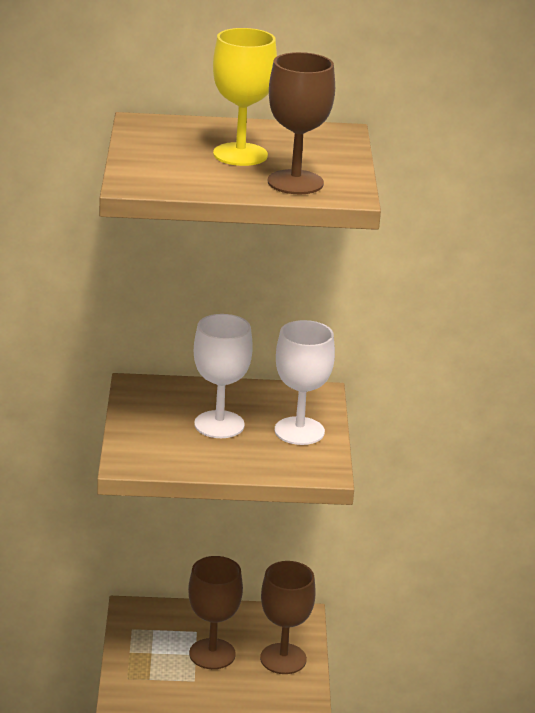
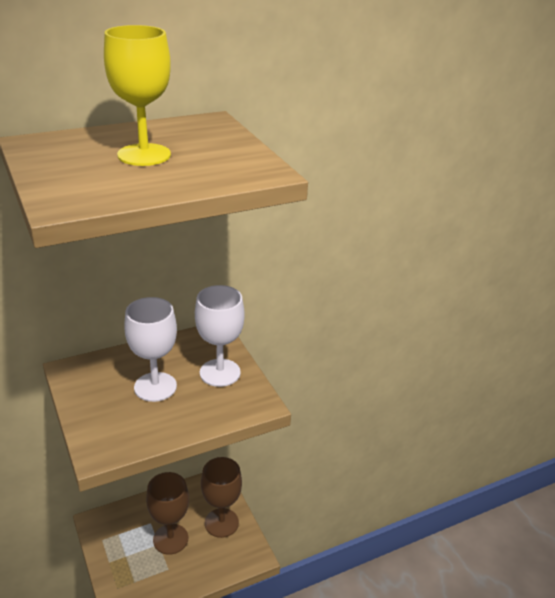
camera: 25 degrees left, 5 degrees up
(295, 182) = (214, 171): brown goblet -> none

